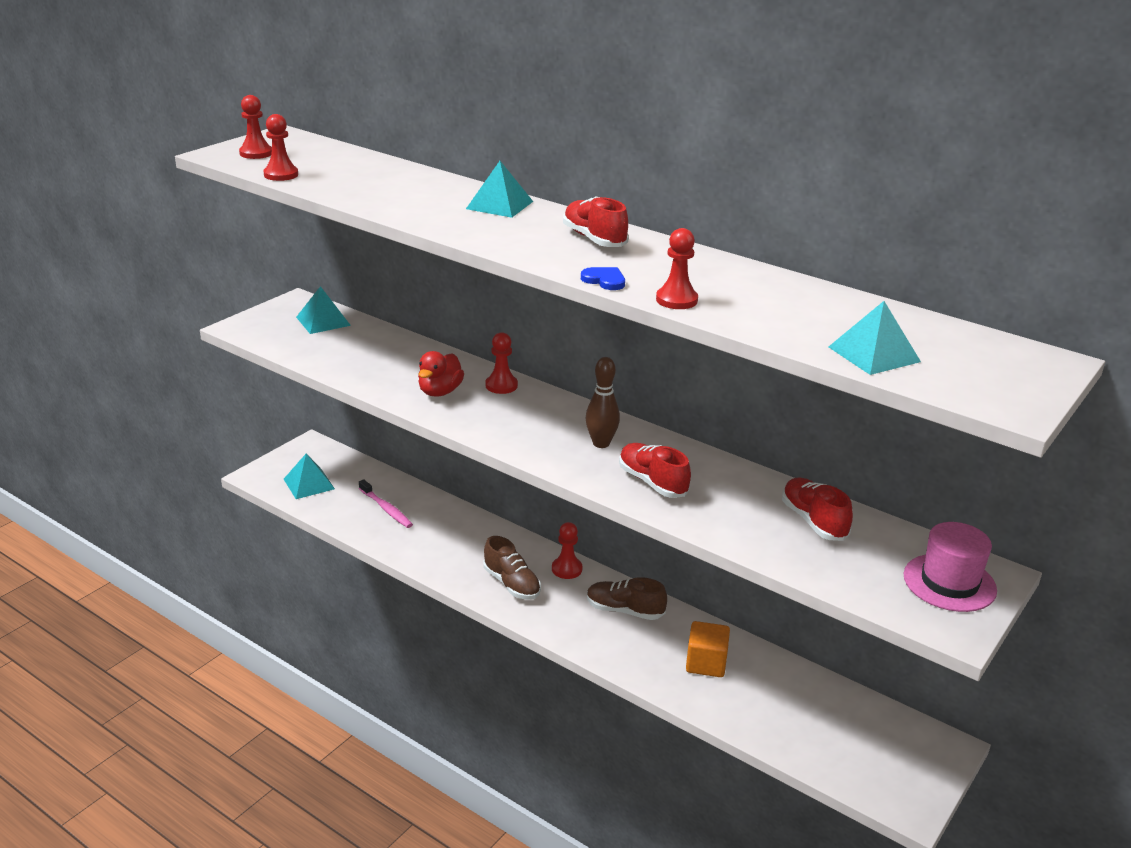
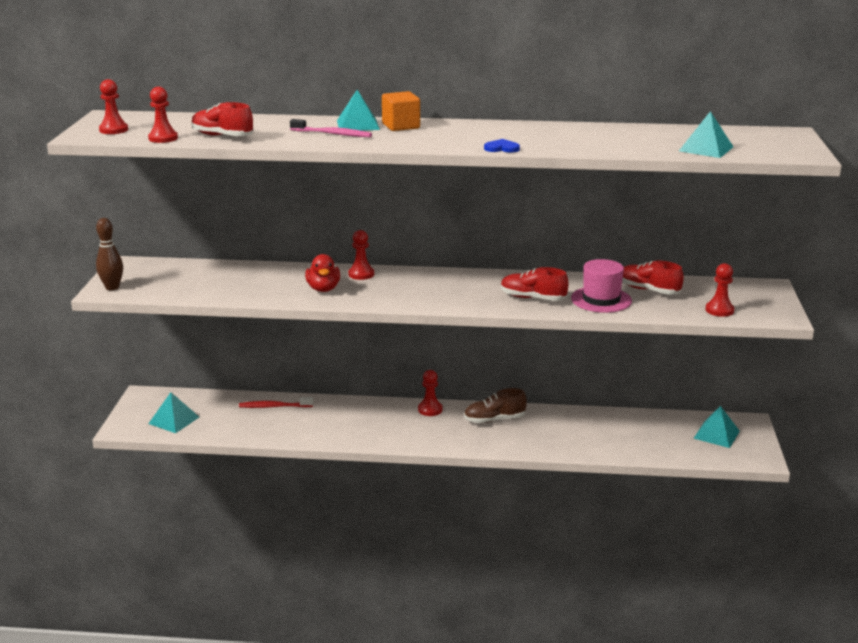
camera: 30 degrees left, 5 degrees down
(323, 321) = (168, 270): turquoise pyramid -> turquoise pyramid (716, 434)
(386, 509) = (256, 416): pink toothbrush -> pink toothbrush (333, 134)
(414, 504) = (274, 406): none -> red toothbrush
(512, 584) = (403, 430): brown shoe -> none
(594, 239) = (454, 130): red shoe -> red shoe (222, 136)
(601, 443) = (473, 287): brown bowling pin -> brown bowling pin (112, 287)
(676, 300) = (560, 148): red pawn -> red pawn (719, 310)
(706, 663) = (575, 430): orange cube -> orange cube (401, 126)
(949, 583) = (752, 297): pink hat -> pink hat (601, 300)

